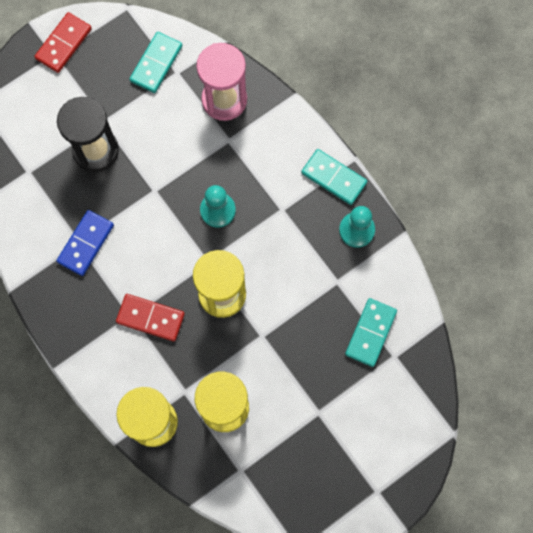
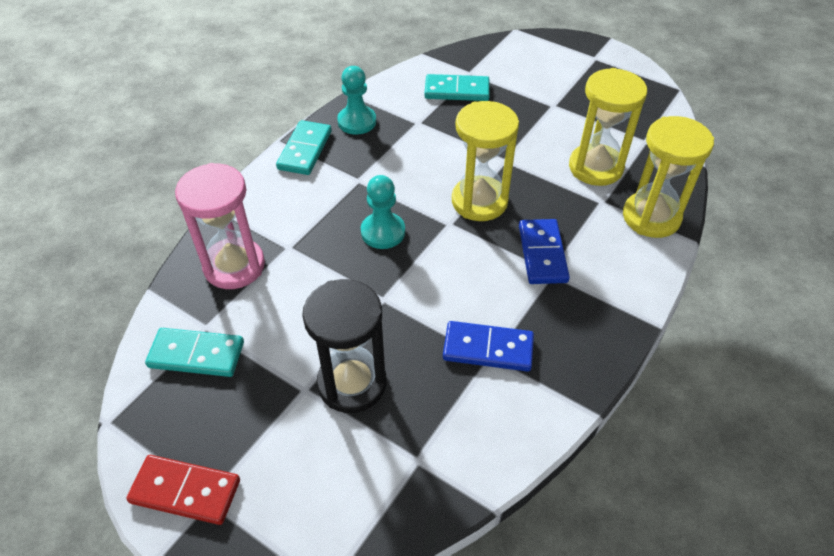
camera: 110 degrees left, 25 degrees down
(150, 318) = (542, 254): red domino -> blue domino

